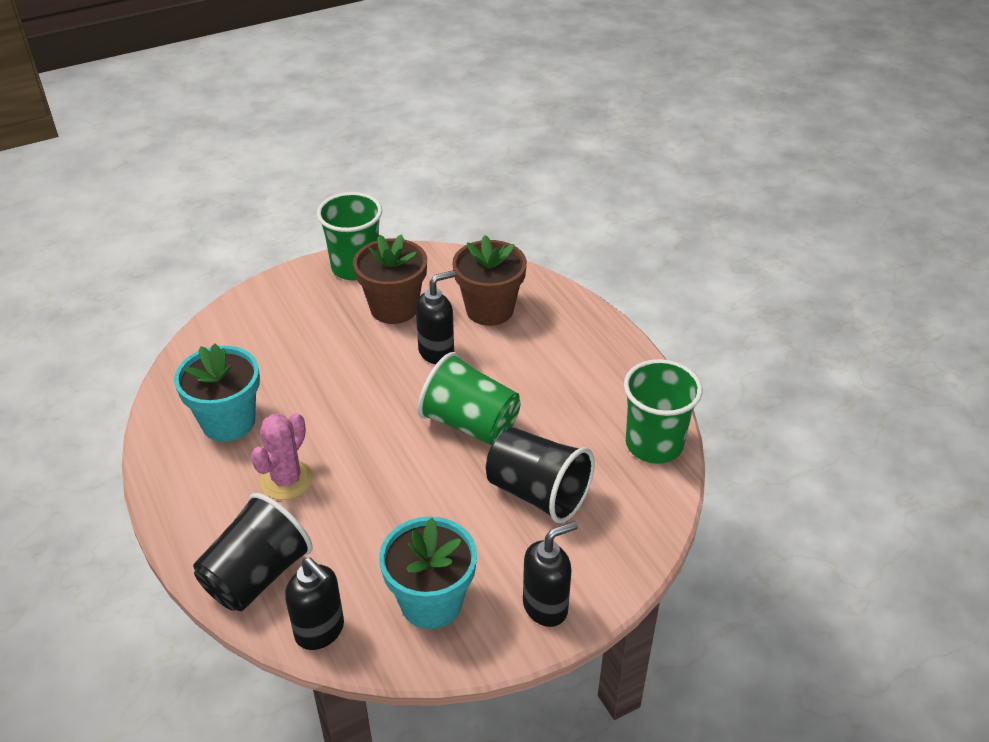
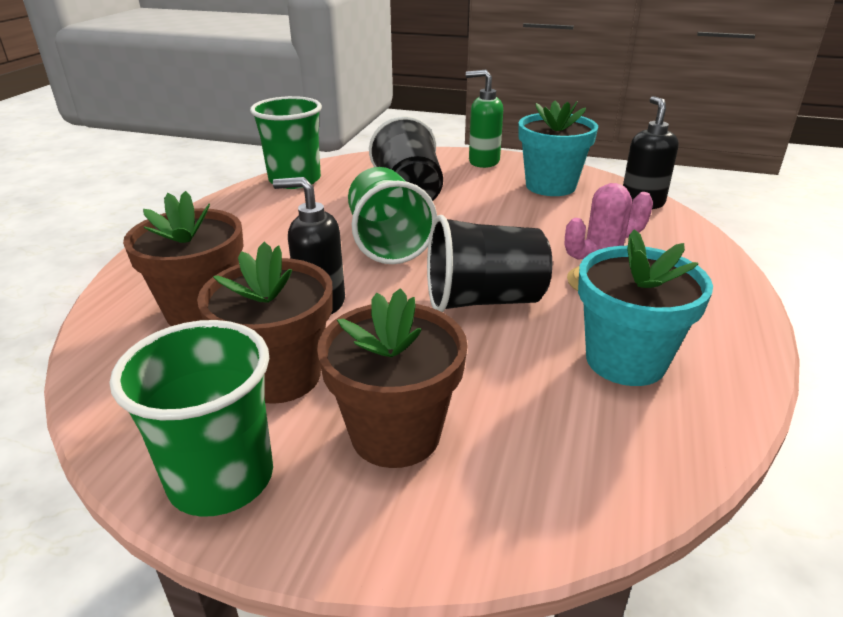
camera: 135 degrees left, 10 degrees down
(257, 575) = (673, 241): black cup -> black cup (483, 300)
(309, 318) = (395, 434): none -> brown flower pot
(546, 607) = (483, 162): black soap dispenser -> green soap dispenser

